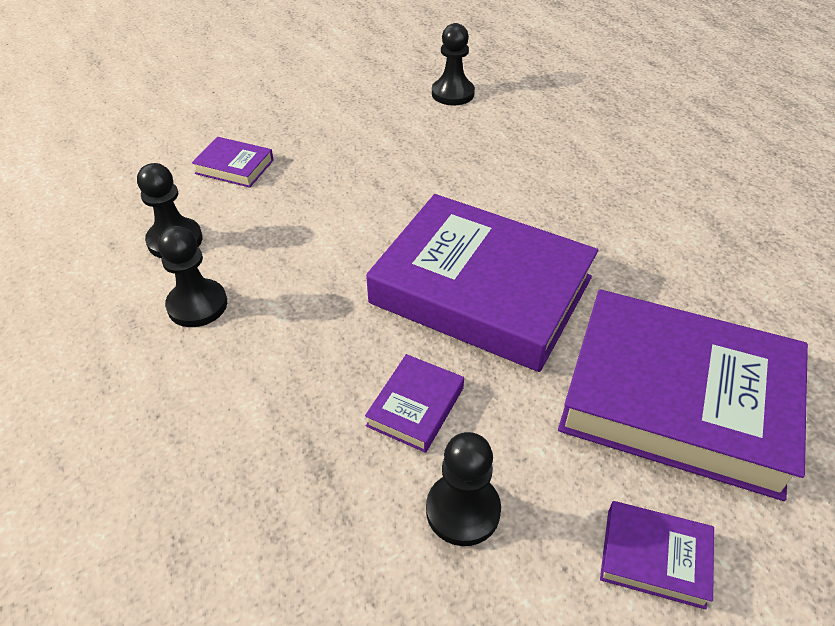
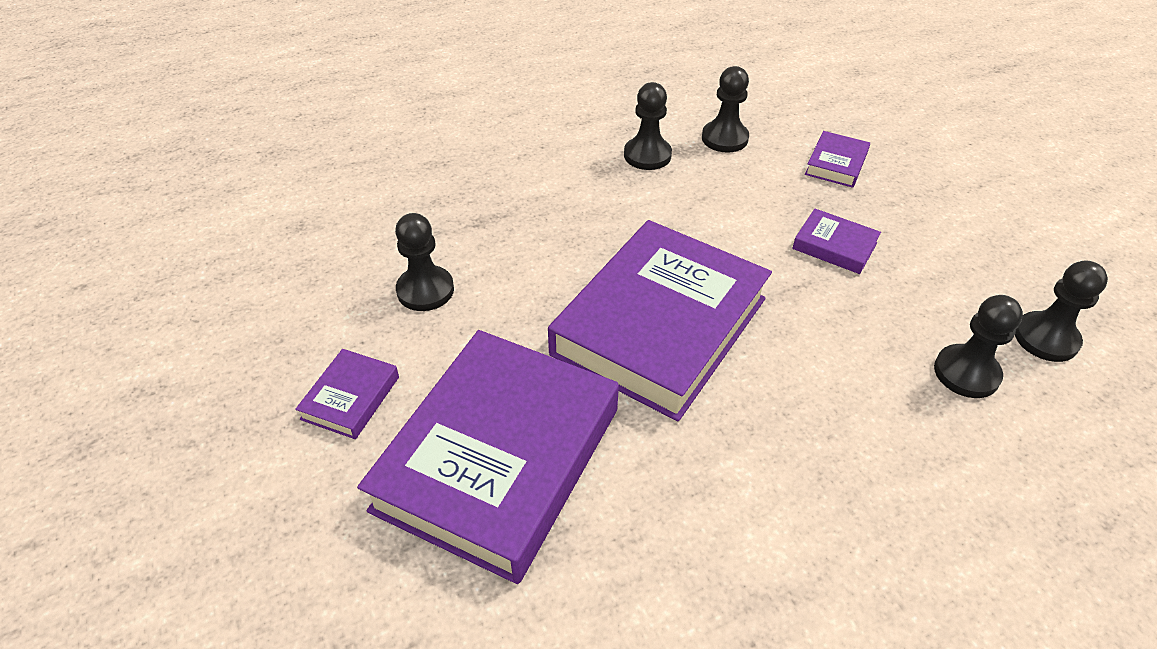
camera: 95 degrees right, 0 degrees up
(415, 406) = (525, 271): purple book -> purple book (834, 246)
(494, 130) = (966, 373): none -> black pawn

